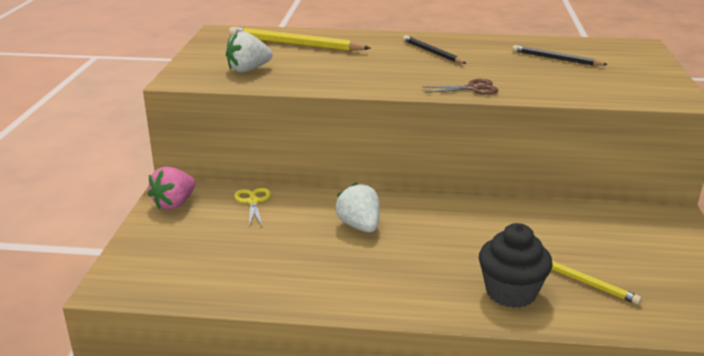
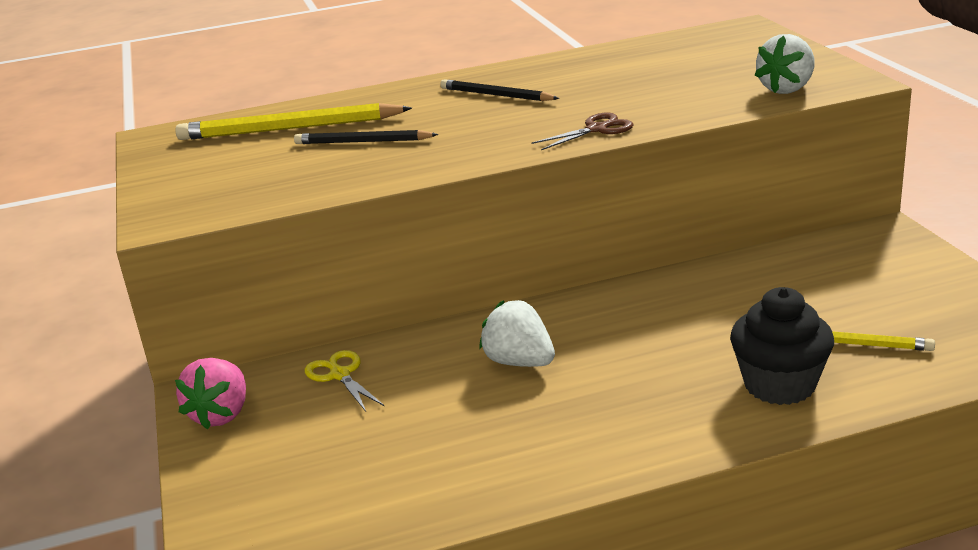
camera: 20 degrees left, 0 degrees up
(248, 70) = (256, 181): white strawberry -> white strawberry (786, 89)
(556, 59) = (662, 66): black pencil -> black pencil (363, 142)

